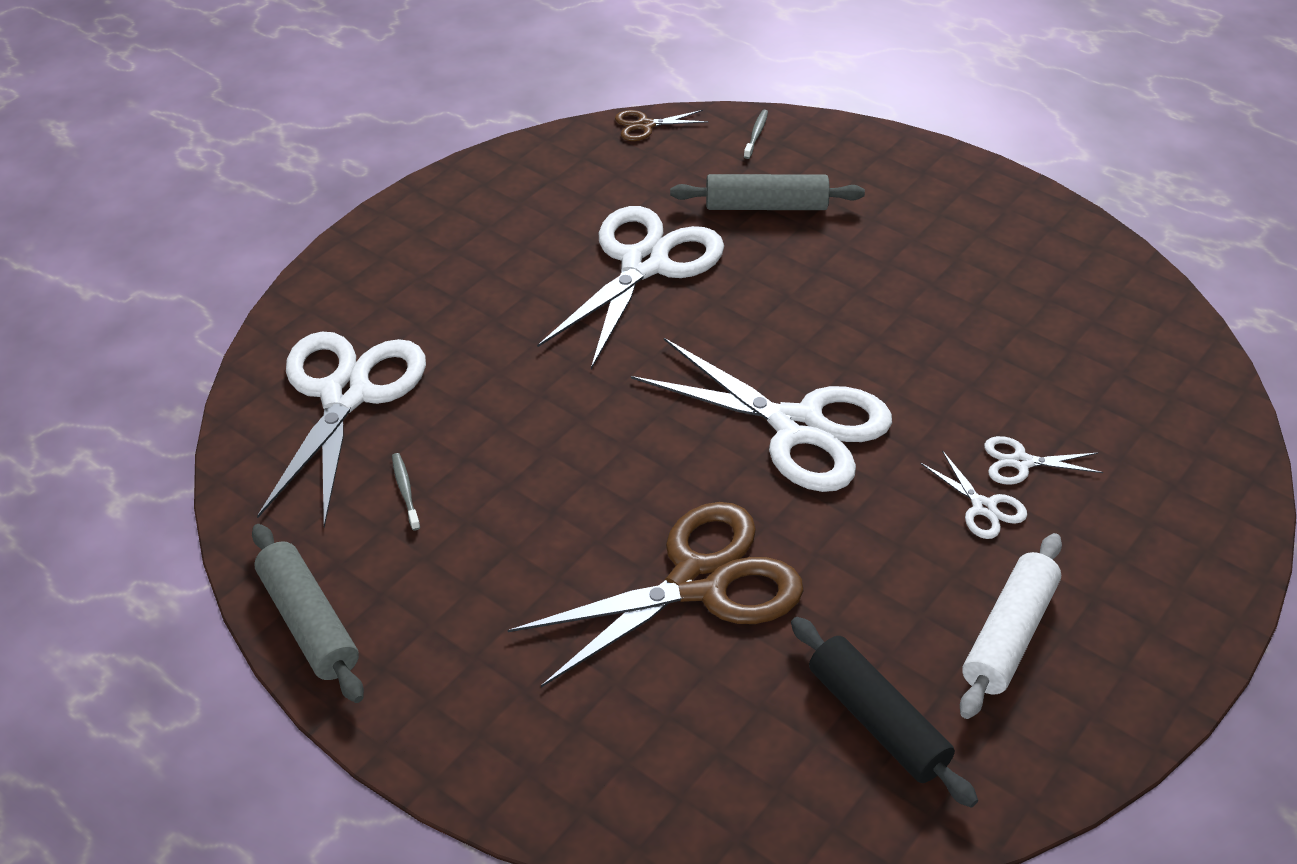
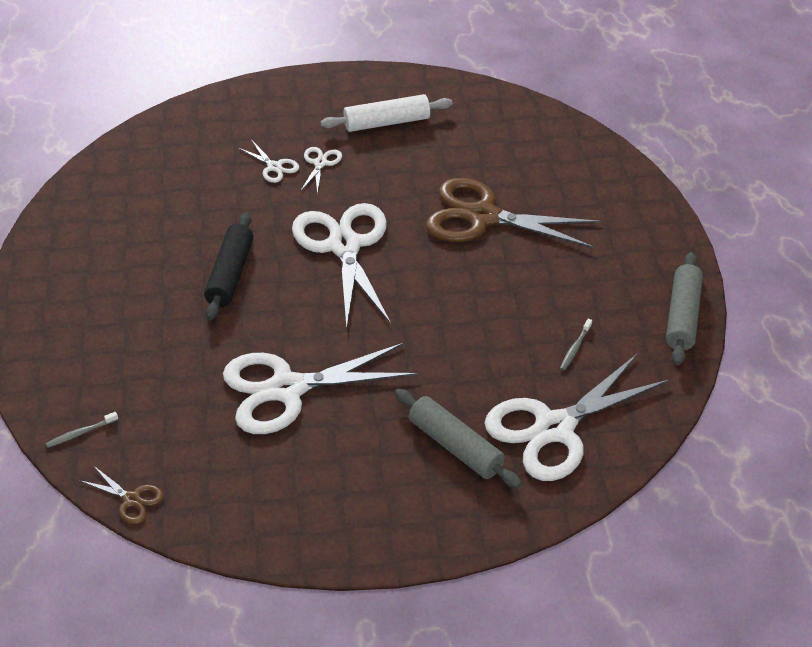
camera: 135 degrees left, 0 degrees up
(766, 206) = (163, 375): grey rolling pin -> grey rolling pin (455, 446)
(877, 721) = (479, 132): black rolling pin -> black rolling pin (230, 274)

